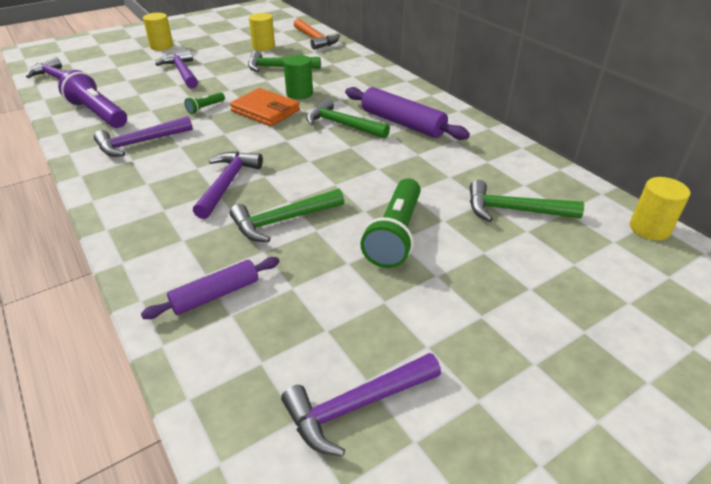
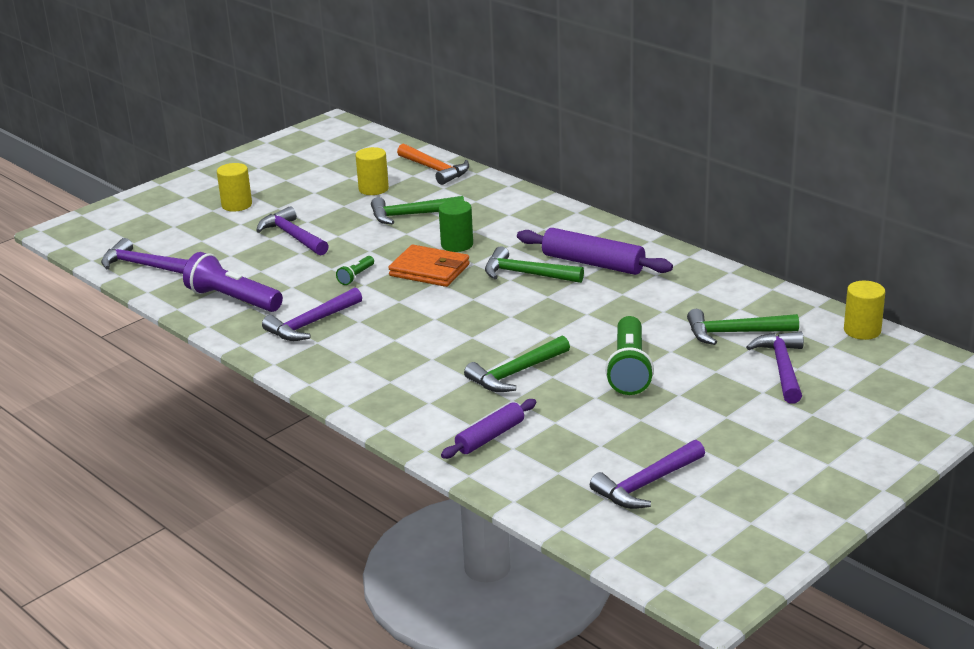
camera: 10 degrees left, 10 degrees down
(227, 183) = (438, 349): purple hammer -> purple hammer (782, 367)

